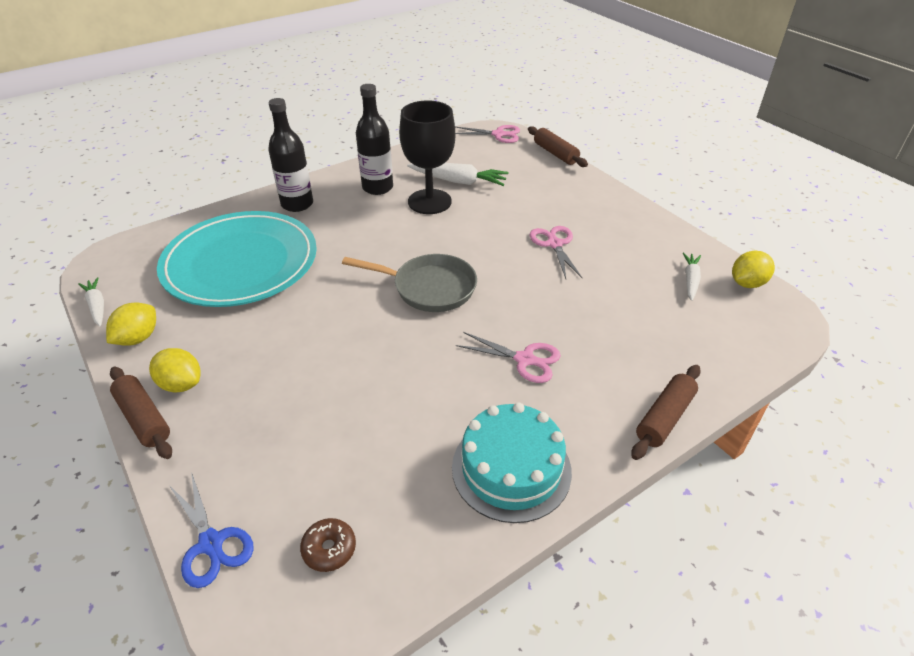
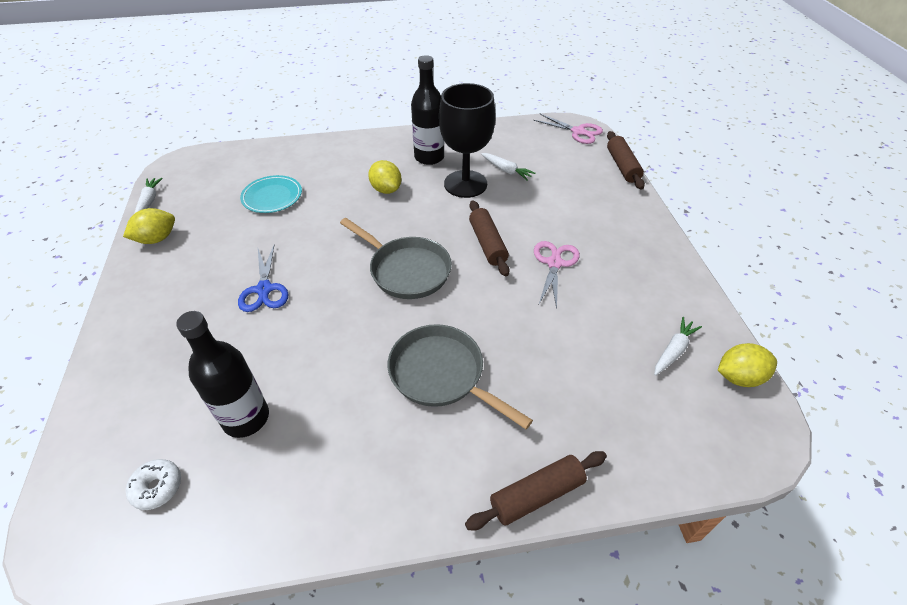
camera: 25 degrees right, 5 degrees up
(144, 418) = (114, 310): brown rolling pin -> brown rolling pin (487, 244)
(181, 384) = (158, 290): yellow lemon -> yellow lemon (386, 189)
(211, 543) = (83, 439): blue scissors -> blue scissors (264, 289)
(240, 263) = (272, 196): turquoise plate -> turquoise plate, size x0.44
(297, 204) = (352, 155): black bottle -> black bottle (246, 418)
(329, 549) = (157, 487): brown donut -> white donut
(458, 181) = (506, 170): white carrot -> white carrot, size x0.60
(511, 468) = (352, 482): turquoise cake -> none
(524, 359) = (441, 374): pink scissors -> grey pan

